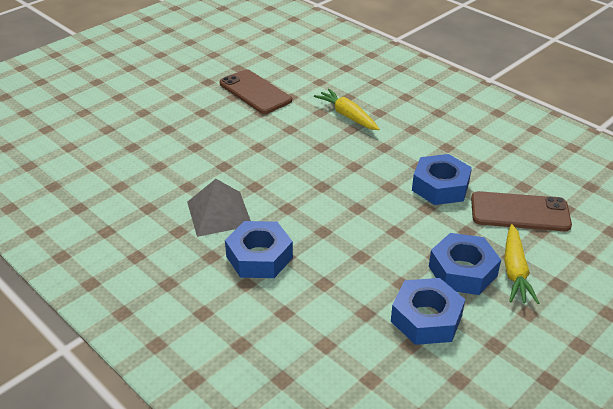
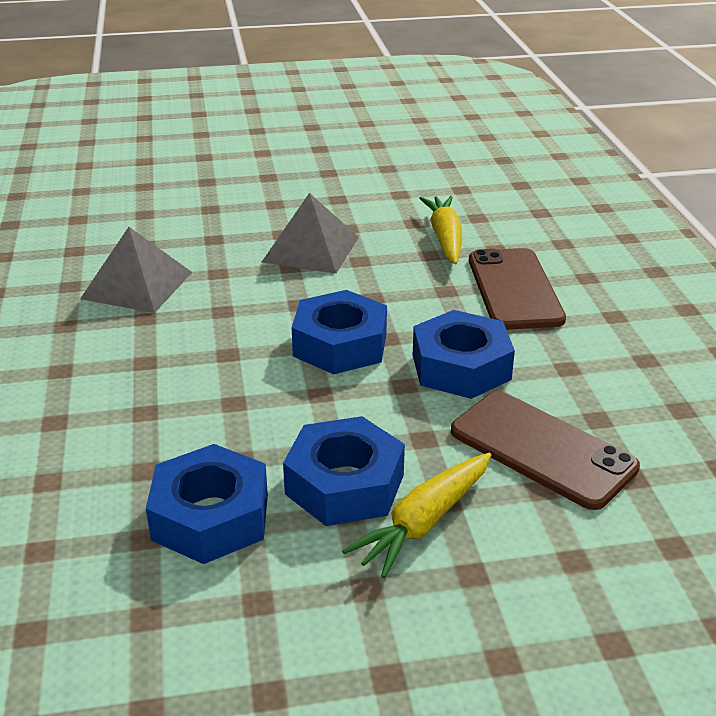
camera: 35 degrees right, 5 degrees down
(255, 92) = (360, 175): brown phone -> brown phone (514, 289)
(259, 257) = (114, 349): blue nut -> blue nut (340, 345)
(287, 150) = (311, 249): none -> grey pyramid

